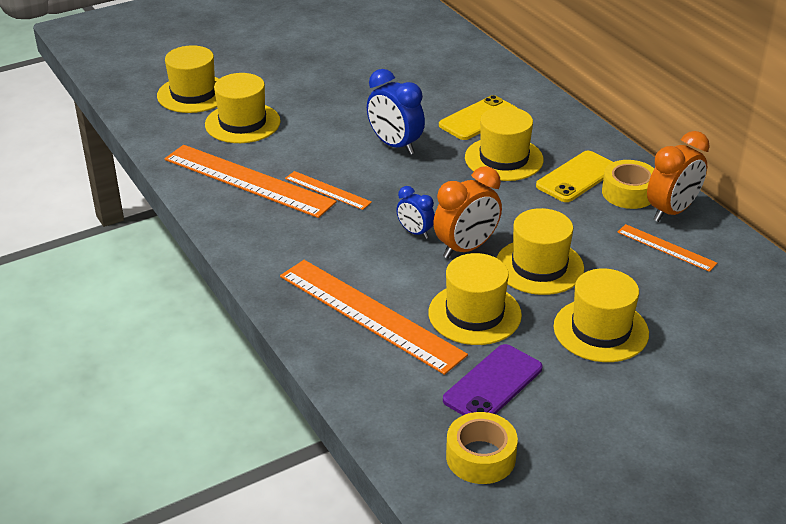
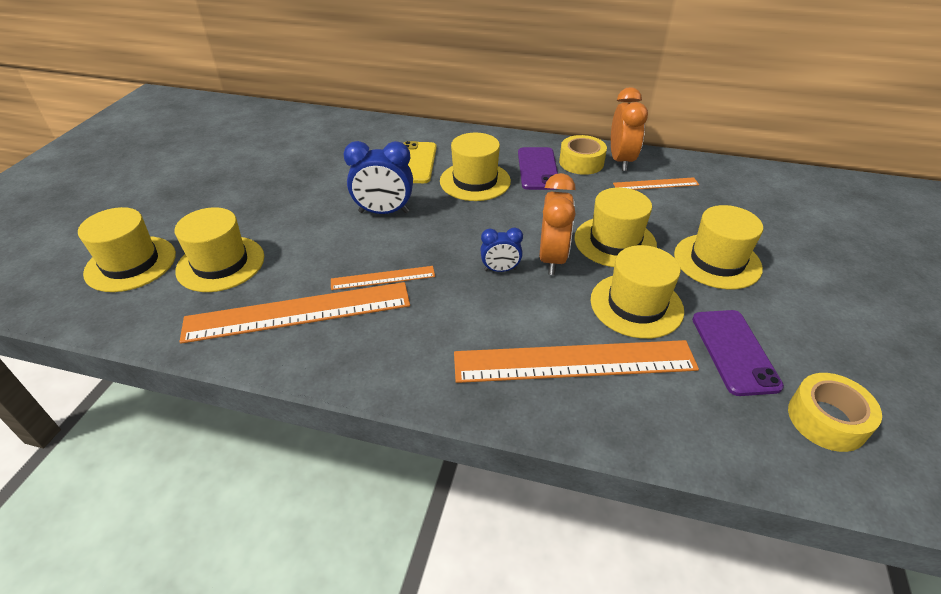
camera: 45 degrees left, 5 degrees up
(577, 177) = (537, 169): yellow phone -> purple phone

